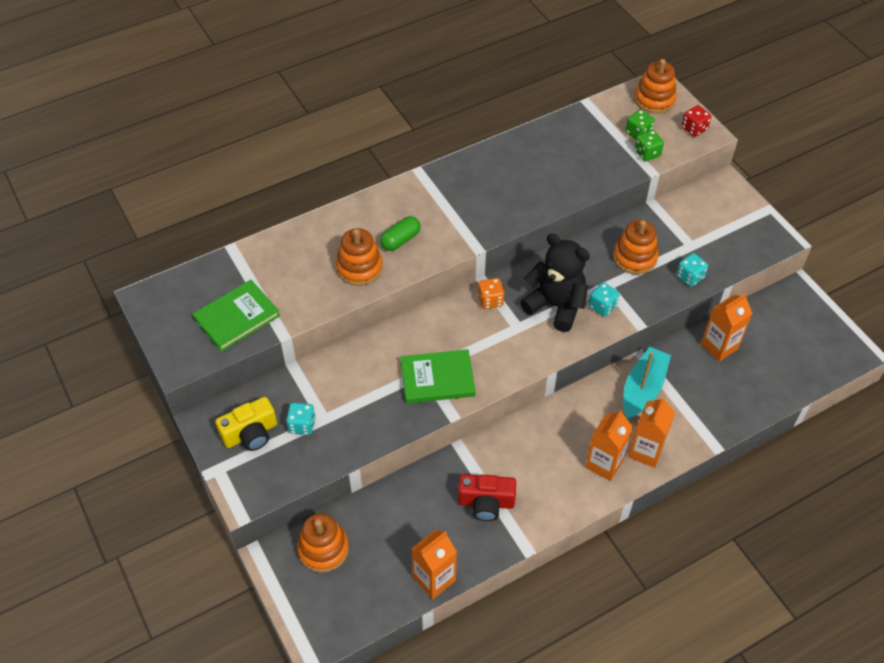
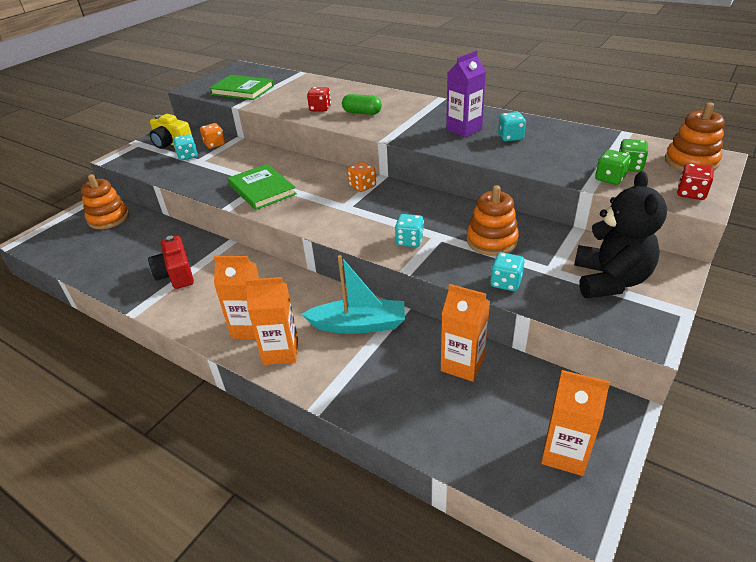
camera: 65 degrees right, 15 degrees down
(291, 392) = (214, 144): none -> orange dice
(359, 268) = (320, 108): orange stacking toy -> red dice
(434, 579) = (92, 273): orange carton -> orange carton (564, 453)
(500, 188) = (464, 129): none -> purple carton
(539, 168) = (510, 137): none -> turquoise dice
(556, 305) = (386, 217): black teddy bear -> black teddy bear (609, 280)

